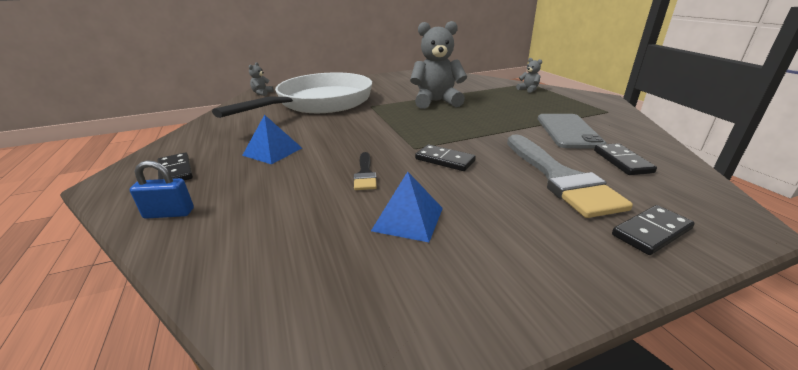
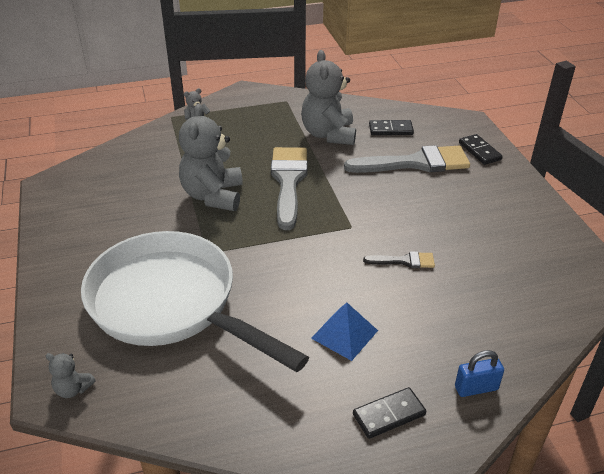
camera: 85 degrees left, 10 degrees up
(169, 213) = (476, 388): blue padlock -> blue padlock turned 75 degrees clockwise
(408, 219) = (473, 241): blue pyramid -> none
(444, 160) = (380, 212): black domino -> none
(471, 121) = (288, 181): none -> grey brush
(568, 131) = (328, 134): grey phone -> grey teddy bear

